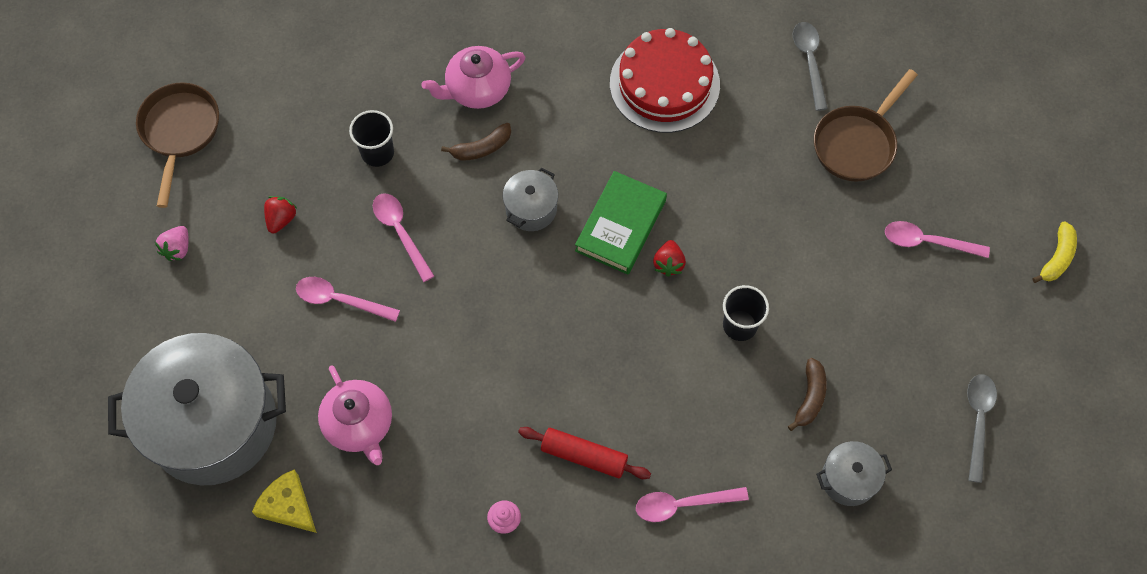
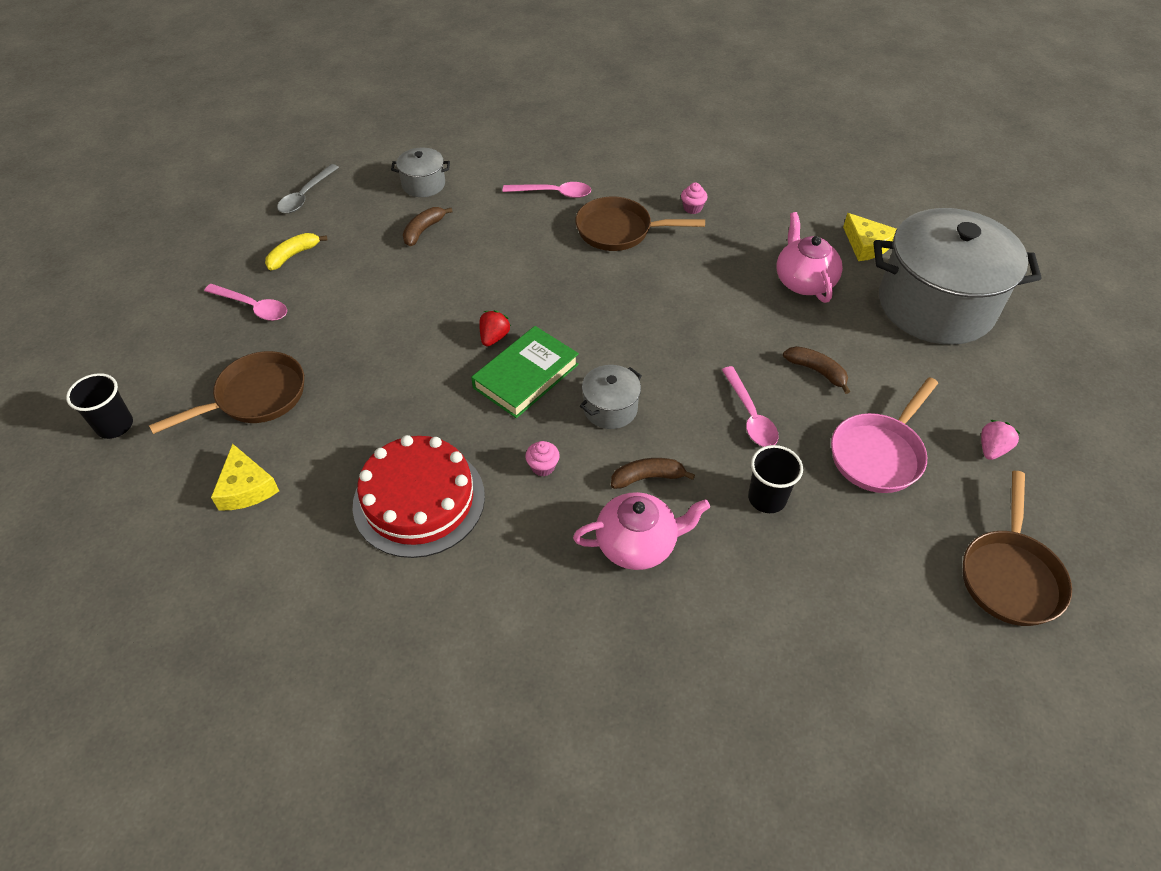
camera: 165 degrees left, 15 degrees down
(281, 219) = (878, 454): red strawberry -> pink pan
(340, 300) = (816, 371): pink spoon -> brown banana
(573, 137) = (543, 467): none -> pink cupcake
(584, 456) = (619, 230): red rolling pin -> brown pan
(740, 325) = (453, 283): black cup -> black cup (115, 425)
(809, 61) = (246, 487): grey spoon -> yellow cheese
(1057, 258) = (155, 275): yellow banana -> yellow banana (293, 255)

